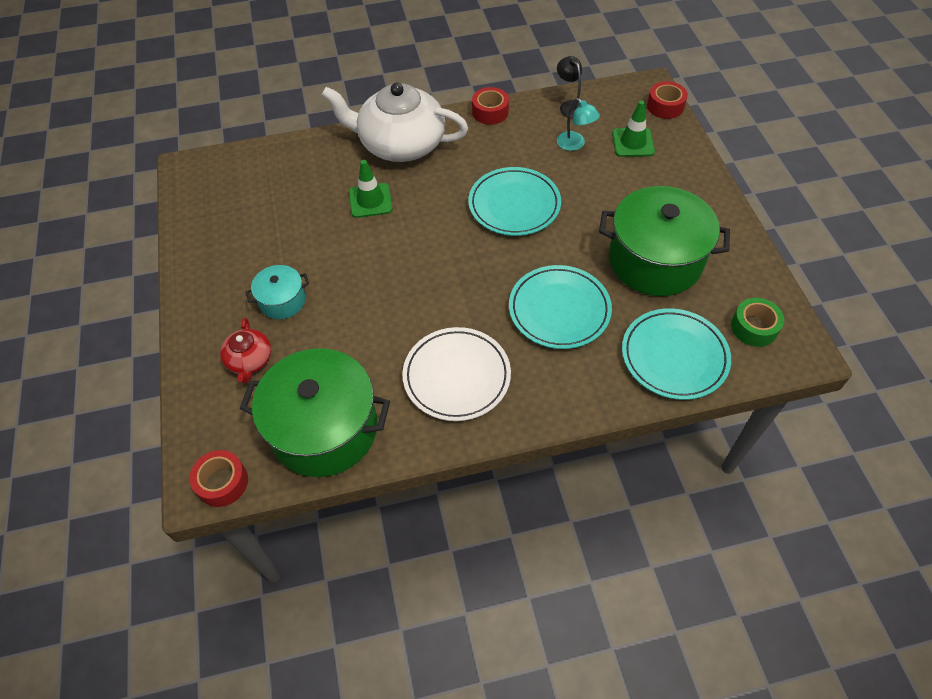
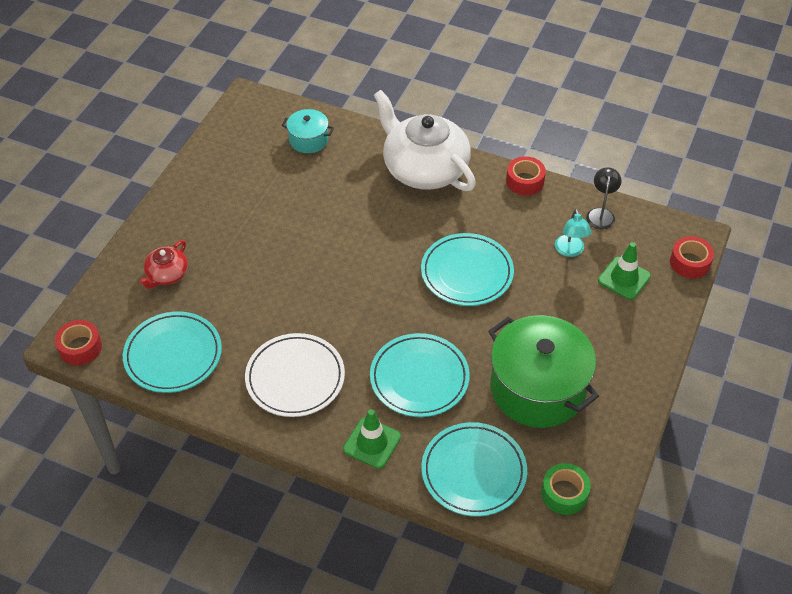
camera: 35 degrees right, 5 degrees down
(282, 301) = (225, 244): turquoise pot -> turquoise pot (308, 140)
(324, 429) = (173, 355): green pot -> turquoise plate
(370, 200) = (357, 203): green traffic cone -> green traffic cone (372, 443)

